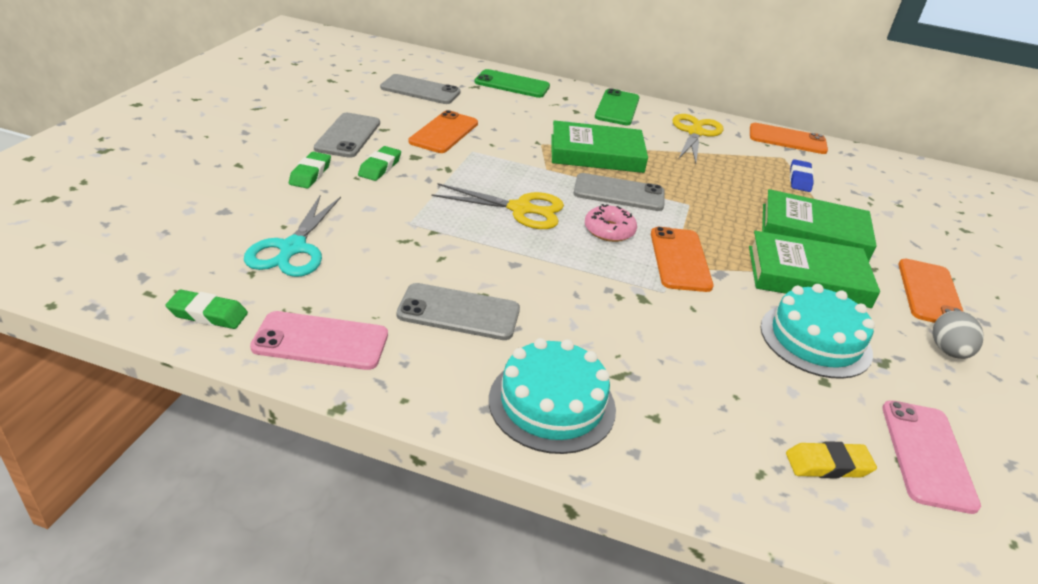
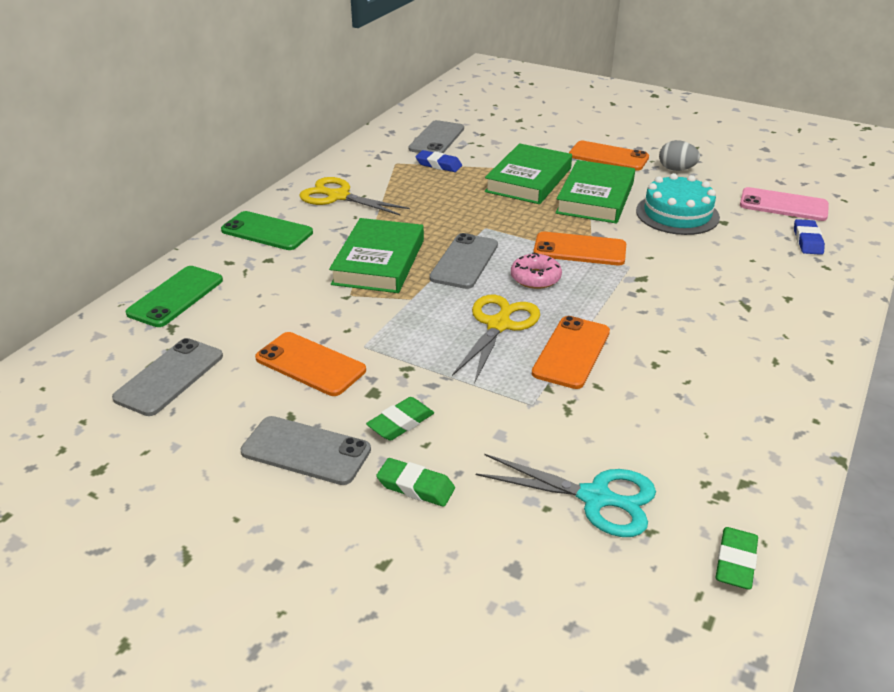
camera: 75 degrees left, 0 degrees up
(321, 341) = (755, 472): pink phone -> none
(380, 167) = (400, 423): green eraser -> green eraser turned 75 degrees counterclockwise
(459, 312) = (686, 381): grey phone -> grey phone (436, 139)
(552, 404) = (791, 342): turquoise cake -> none
(787, 139) = (360, 153): orange phone -> orange phone (571, 352)
(828, 465) = (807, 241): yellow eraser -> blue eraser

